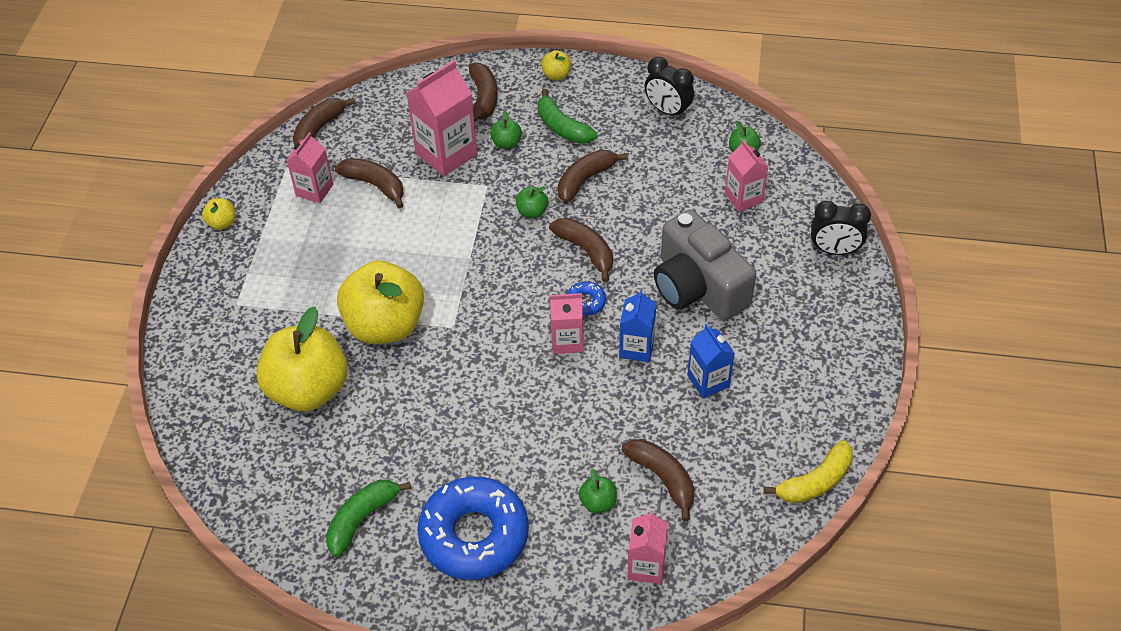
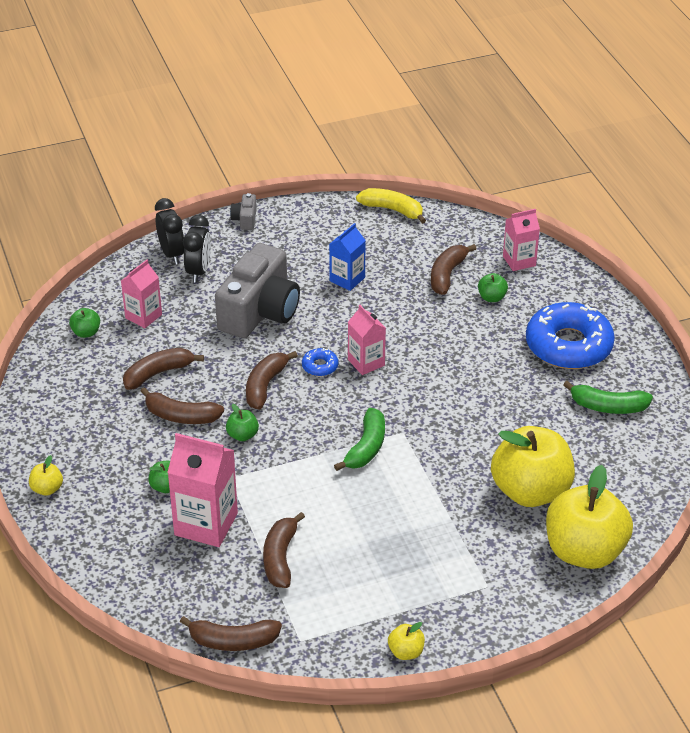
camera: 120 degrees left, 10 degrees down
(314, 190) = (316, 601): pink carton -> none
(385, 325) = (432, 474): yellow apple -> yellow apple (584, 551)
(483, 98) = (112, 529): brown banana -> brown banana (158, 373)
(562, 127) = (121, 456): green banana -> green banana (366, 447)
(636, 348) = (344, 324): blue carton -> none
(667, 111) = (58, 394): black clock -> black clock (199, 271)
(866, 332) = (245, 219): none -> grey camera

